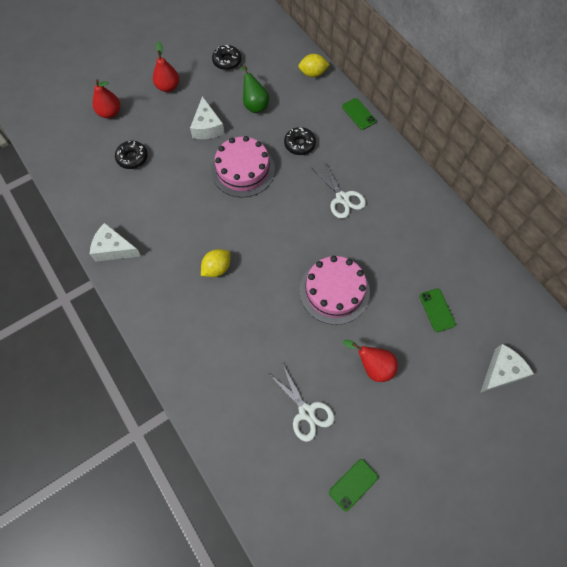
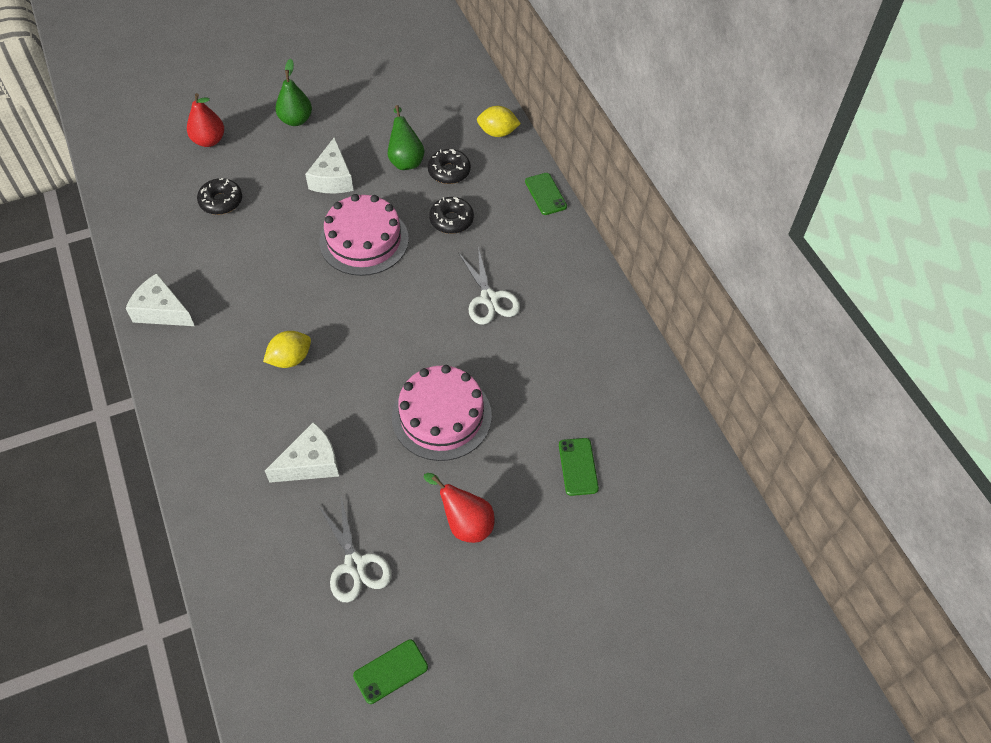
camera: 10 degrees right, 10 degrees down
(168, 87) = (296, 120): red pear -> green pear
(227, 61) = (385, 100): black donut -> black donut (449, 171)
(501, 372) = (645, 565): white cheese -> white cheese (310, 463)

